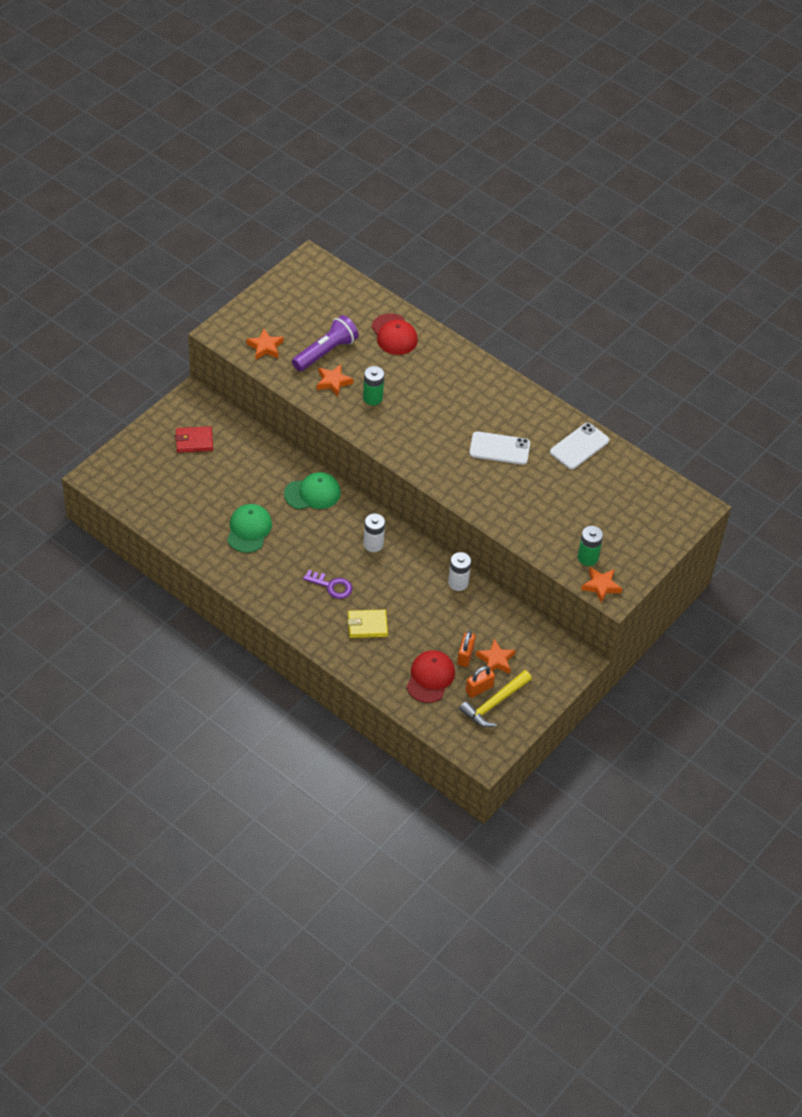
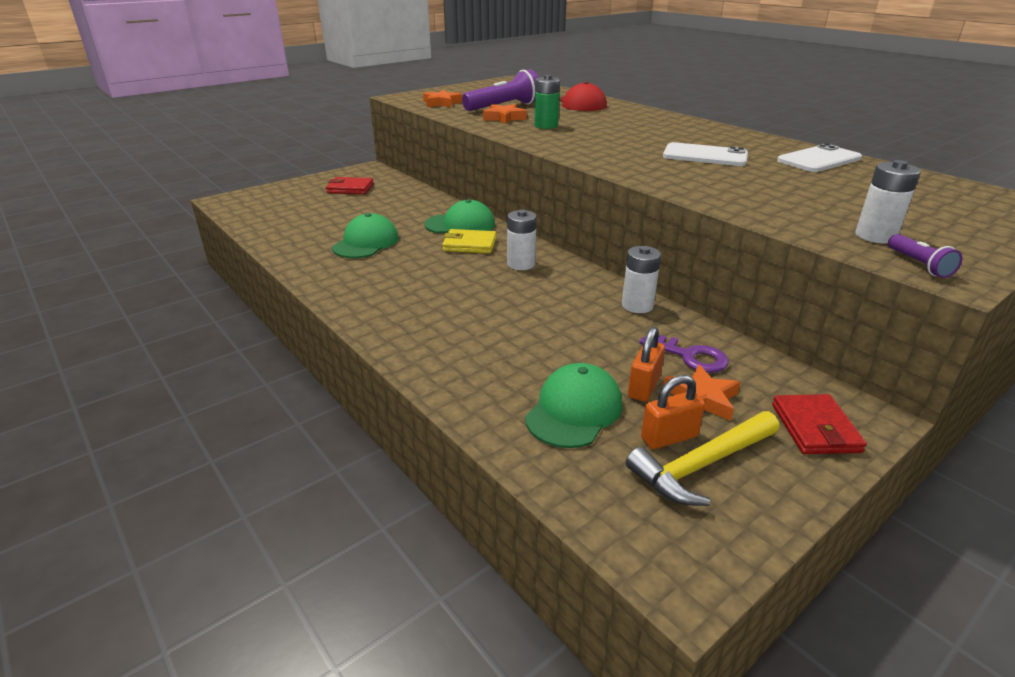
camera: 15 degrees right, 20 degrees down
(331, 586) = (447, 294): purple key -> purple key (690, 356)
(367, 625) = (483, 336): yellow wallet -> yellow wallet (469, 244)
(430, 677) = (574, 410): red cap -> green cap
(551, 673) = (815, 428): none -> red wallet
(587, 557) = (875, 236): green battery -> white battery
(601, 586) = (918, 265): orange star -> purple flashlight

